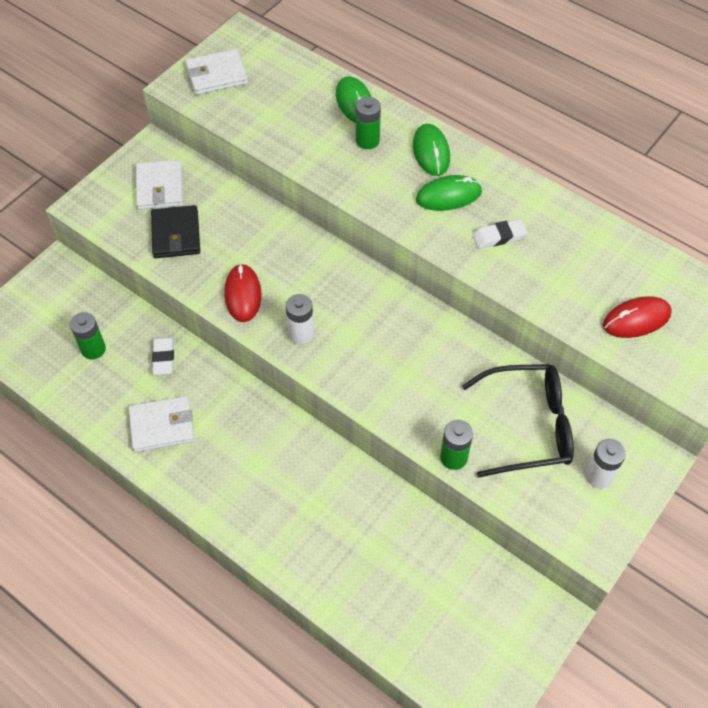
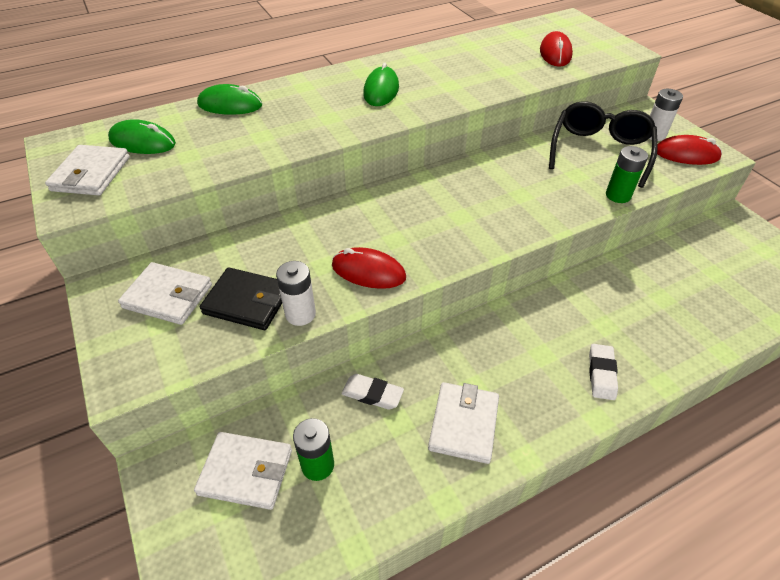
camera: 65 degrees left, 10 degrees down
(73, 312) = (246, 472): none -> white wallet
(301, 333) = (442, 245): white battery -> white battery (300, 314)
(367, 140) = (281, 111): green battery -> none
(431, 152) = (326, 85): green mouse -> green mouse (142, 142)
(499, 236) = (441, 81): white eraser -> white eraser (601, 374)
(575, 514) = (686, 154): none -> red mouse

